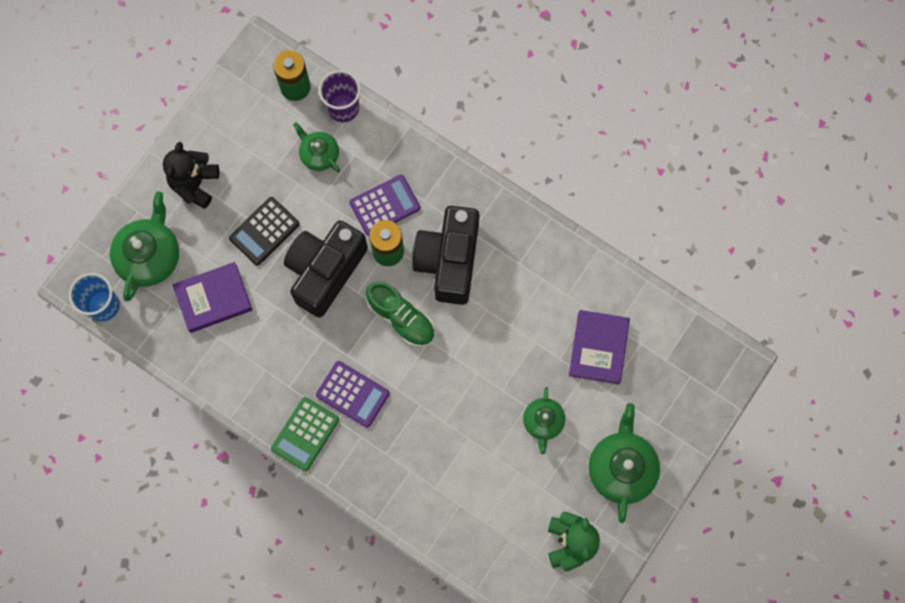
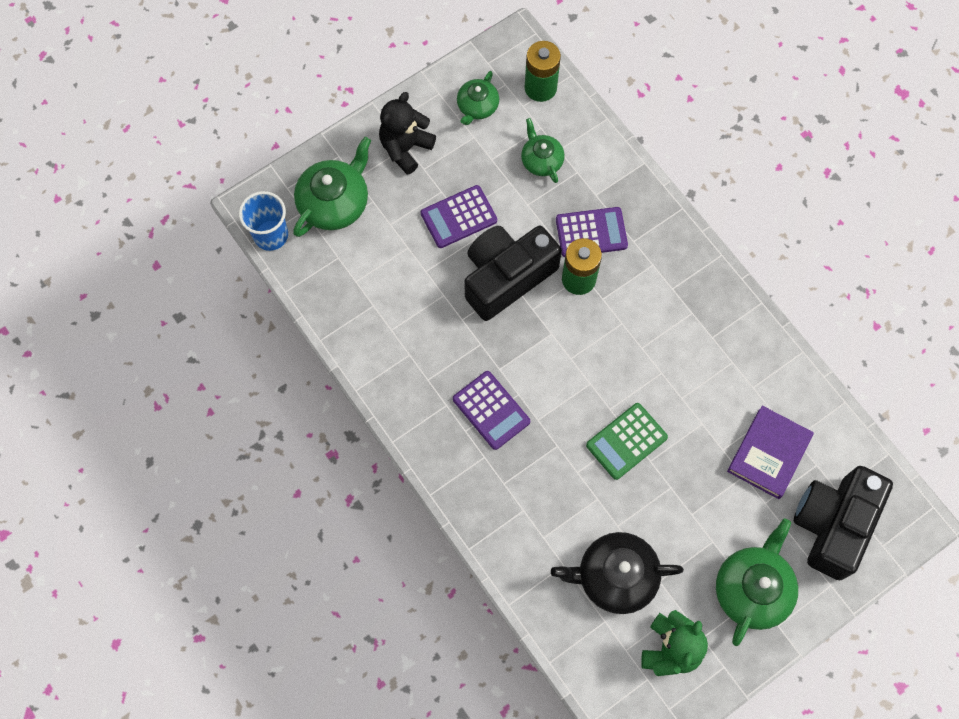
camera: 20 degrees right, 5 degrees down
(213, 299) = (383, 266): purple book -> none
(264, 231) = (458, 217): black calculator -> purple calculator
(305, 434) = (427, 433): green calculator -> green calculator (626, 441)
(343, 108) = (582, 123): purple cup -> none
(401, 318) = (569, 351): green shoe -> none
(449, 260) = (639, 310): black camera -> black camera (833, 524)
(505, 499) = (615, 576): none -> black teapot
(543, 422) = (683, 510): green teapot -> green teapot (477, 106)

